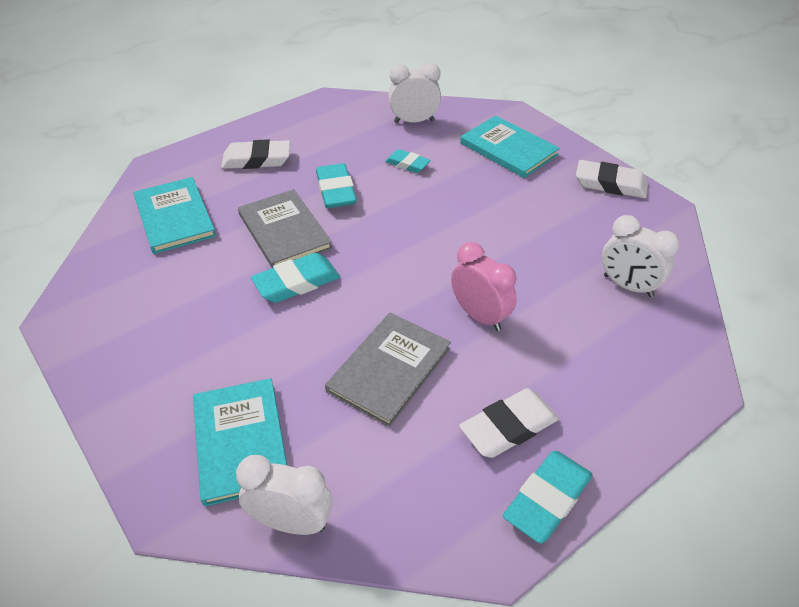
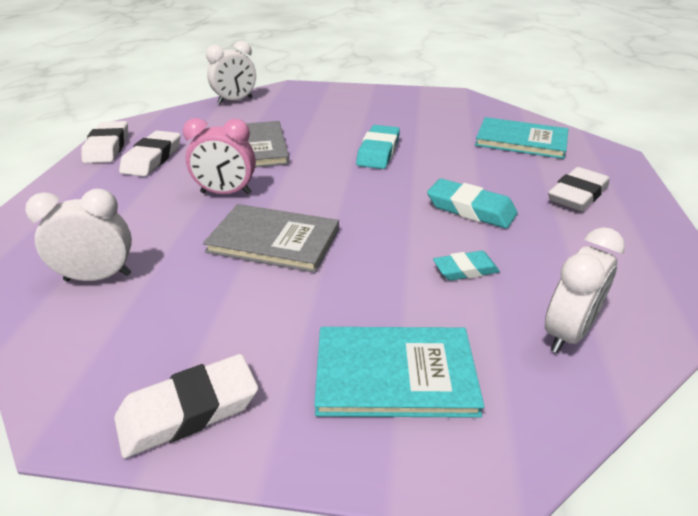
camera: 135 degrees right, 10 degrees down
(240, 442) = (294, 104): turquoise book -> none
(284, 231) = (443, 168): grey book -> grey book (274, 240)
(547, 499) = (107, 147): turquoise eraser -> white eraser

